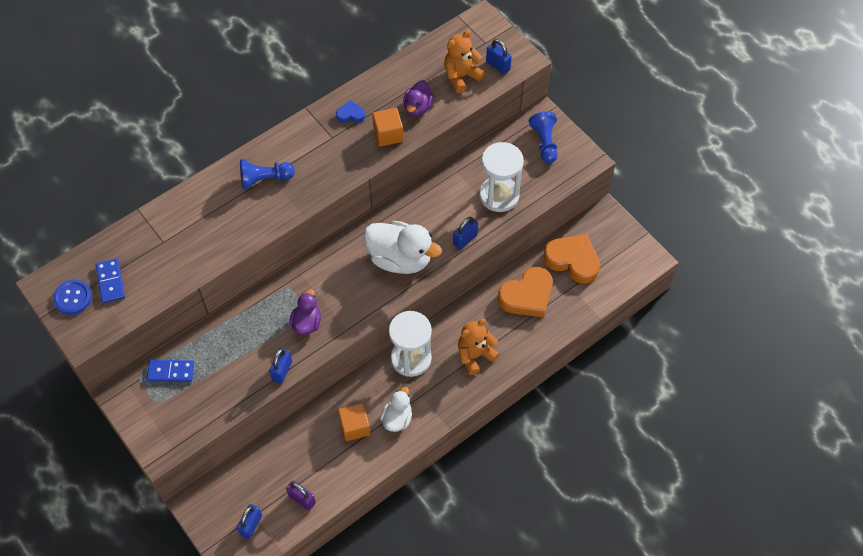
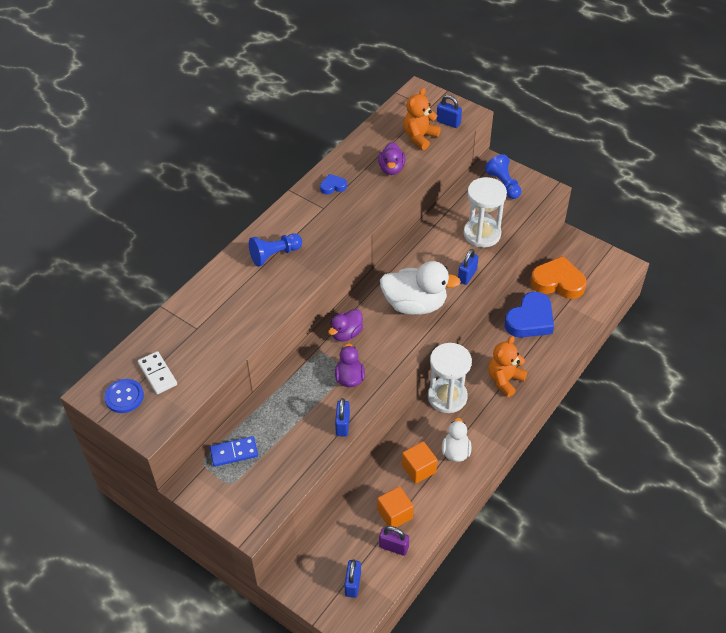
camera: 15 degrees left, 10 degrees down
(111, 282) = (157, 374): blue domino -> white domino
(321, 274) = (346, 333): none -> purple duck
(388, 134) = (374, 195): orange cube -> orange cube (395, 514)
(527, 296) = (530, 320): orange heart -> blue heart

